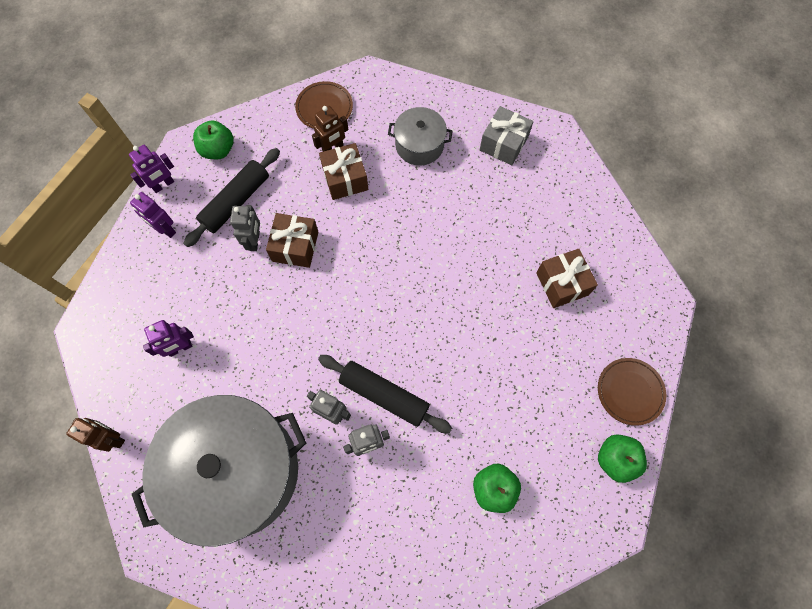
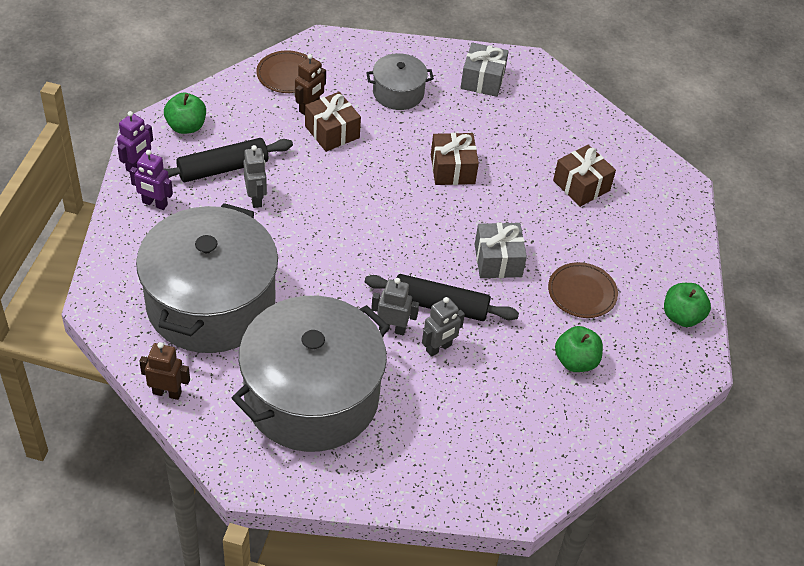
camera: 20 degrees left, 20 degrees down
(180, 348) = (211, 303): purple robot -> grey pot
(236, 201) = (223, 168): black rolling pin -> black rolling pin turned 45 degrees clockwise
(295, 246) = (301, 197): brown gift -> brown gift (452, 169)
(454, 355) = (498, 260): none -> grey gift
(630, 392) = (676, 261): brown plate -> brown plate (582, 293)

